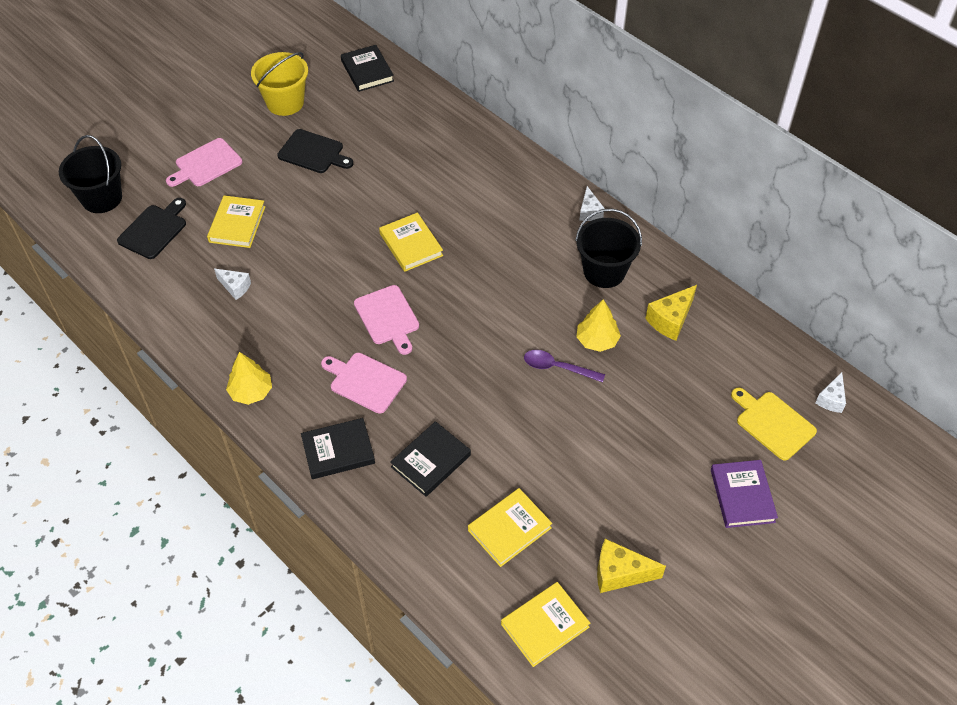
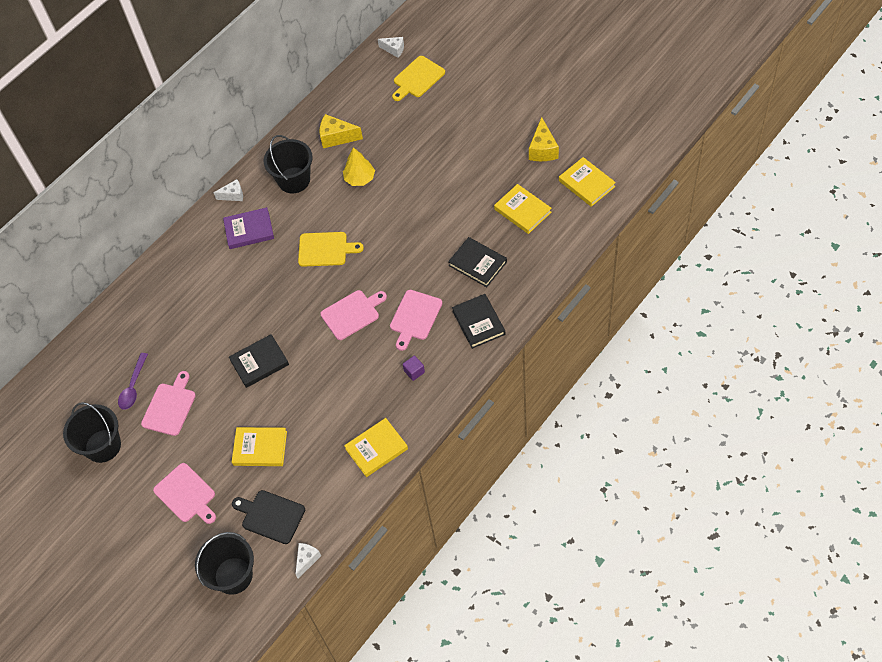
camera: 90 degrees left, 5 degrees up
(235, 287) = (331, 431): white cheese -> white cheese (307, 560)
(251, 392) = (435, 393): yellow tree -> none
(285, 102) = (103, 446): yellow bucket -> black bucket
(287, 373) = (414, 371): none -> purple cube
(313, 152) = (170, 407): black cutting board -> pink cutting board
(367, 71) = (60, 384): black book -> black book (259, 362)
(411, 244) = (275, 311): yellow book -> yellow book (376, 449)
(489, 297) = (325, 249): none -> yellow cutting board
(557, 367) = (387, 199): purple spoon -> purple spoon (133, 387)
(670, 320) = (336, 137): yellow cheese -> yellow cheese turned 150 degrees clockwise
(742, 496) = (475, 92): purple book -> purple book (249, 230)

